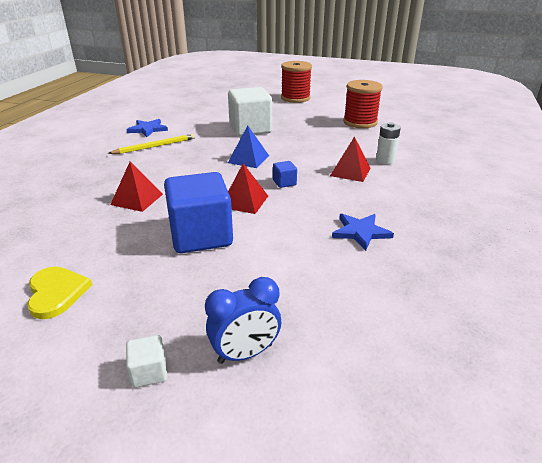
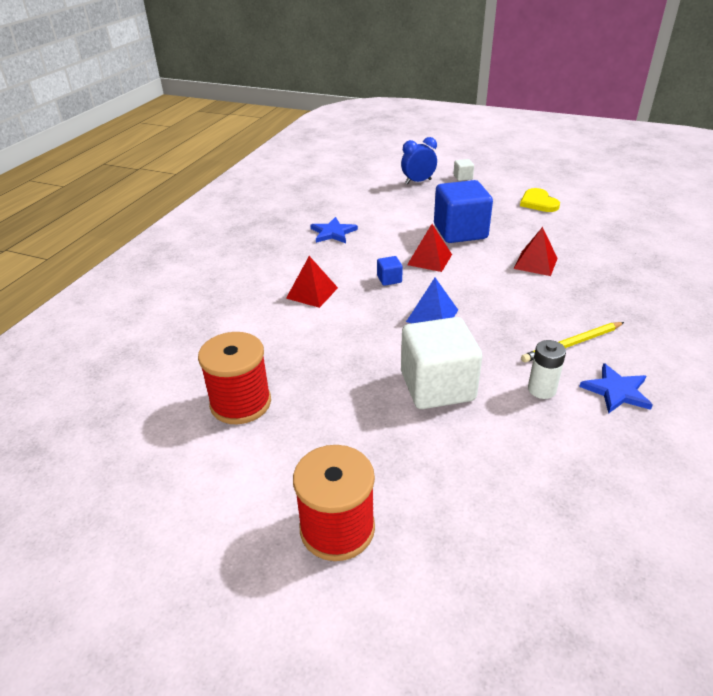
camera: 175 degrees left, 5 degrees up
(385, 160) = (260, 310): white battery -> white battery (541, 389)

